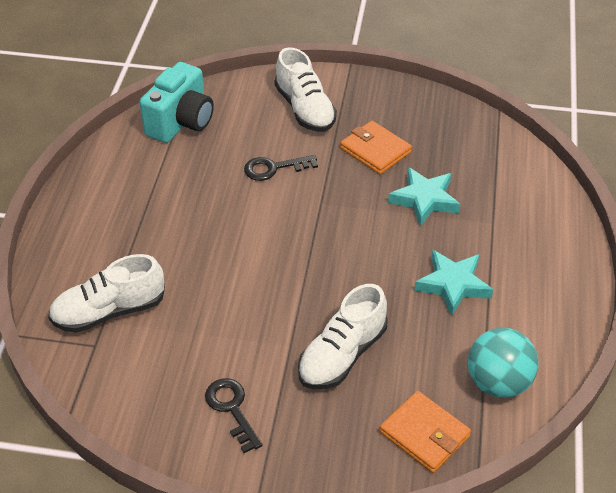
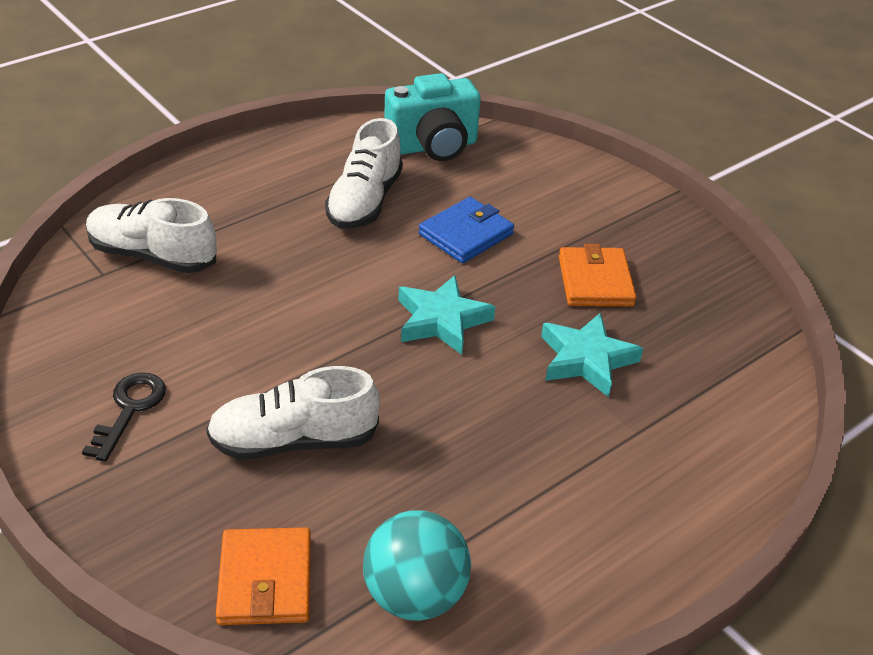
camera: 40 degrees right, 5 degrees down
(274, 168) = (466, 234): black key -> blue wallet
(305, 109) = (571, 202): white shoe -> white shoe (364, 201)
(453, 285) = (503, 461): turquoise star -> turquoise star (442, 320)

